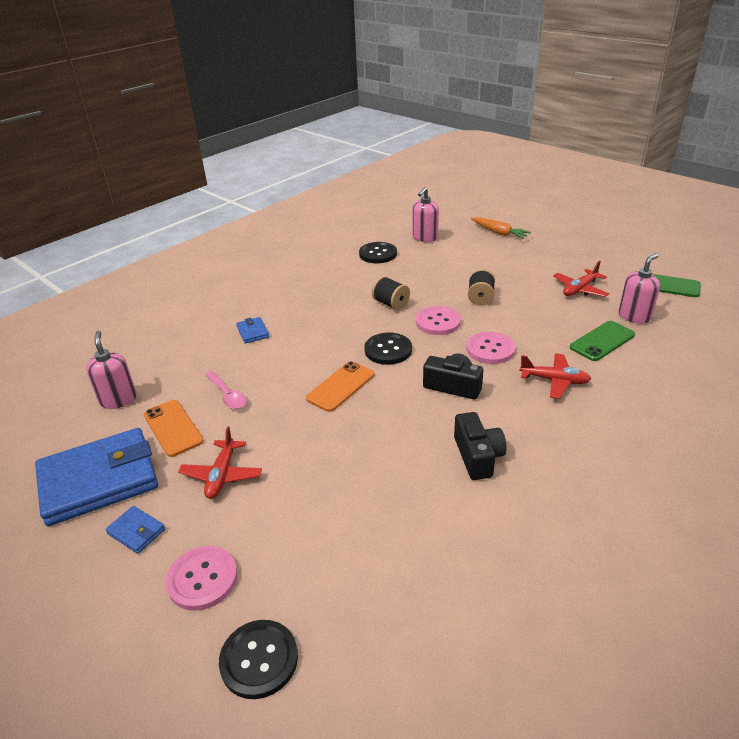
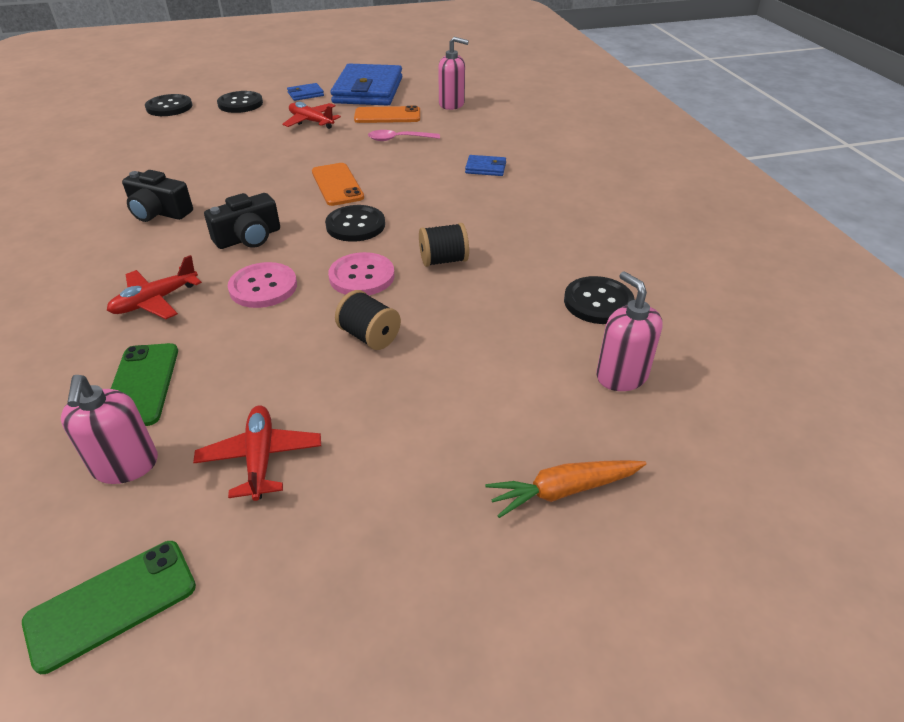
camera: 120 degrees right, 5 degrees up
(202, 579) = (240, 104): pink button -> black button

